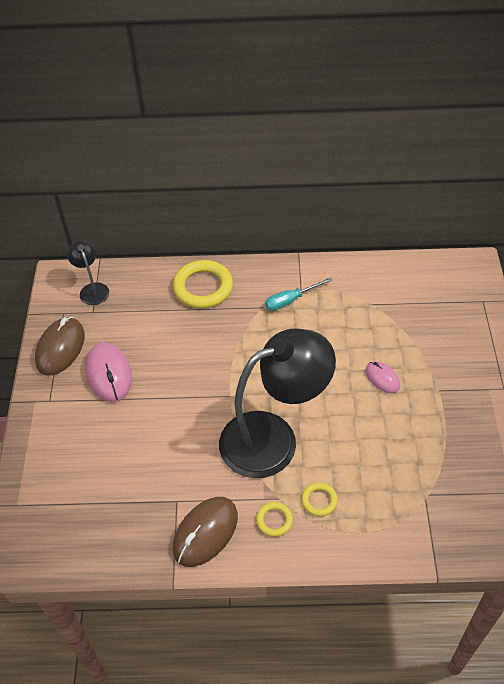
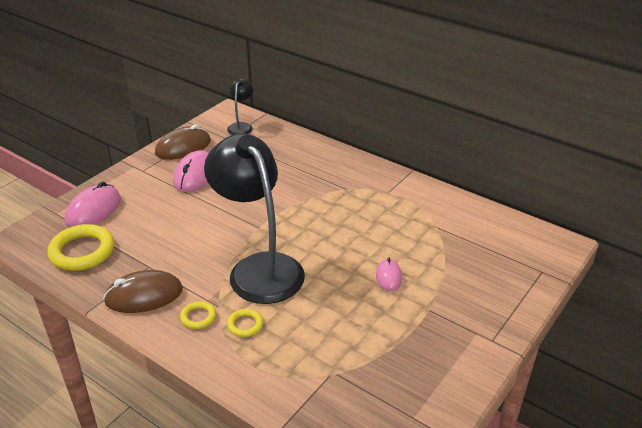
camera: 35 degrees right, 15 degrees down
(52, 476) = (93, 210): none -> pink mouse
(203, 287) = (316, 158): yellow ring -> yellow ring (82, 251)
(273, 438) = (259, 268): black lamp -> black lamp turned 135 degrees counterclockwise
(290, 300) = (372, 194): turquoise screwdriver -> none

